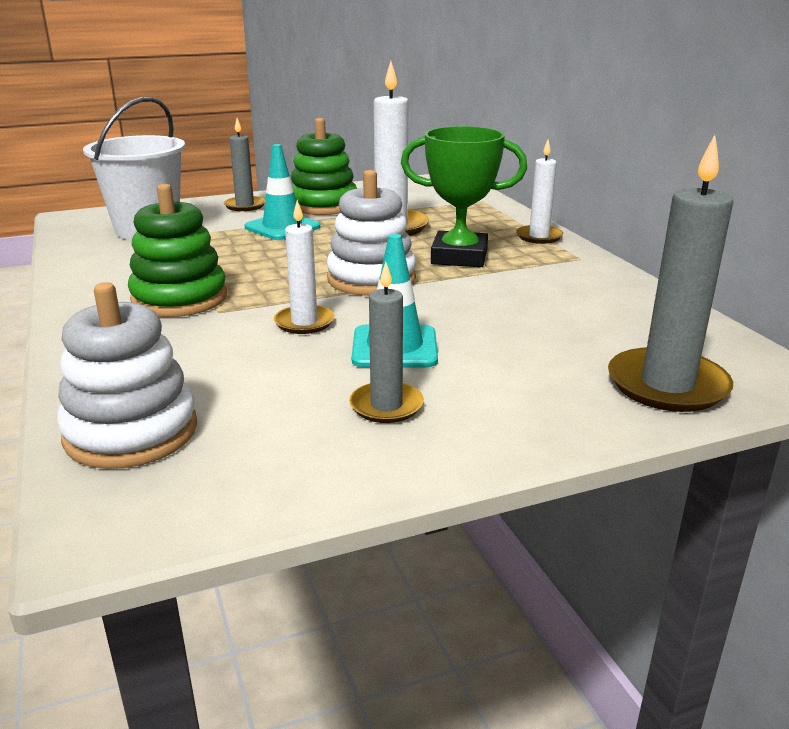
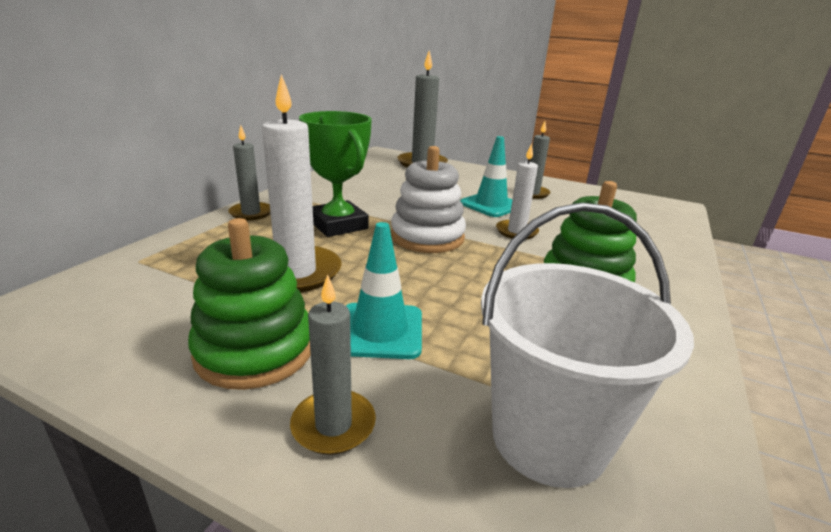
camera: 135 degrees left, 0 degrees up
(131, 432) = (654, 224): white stacking toy -> none
(539, 237) = (251, 213): white candle -> grey candle

